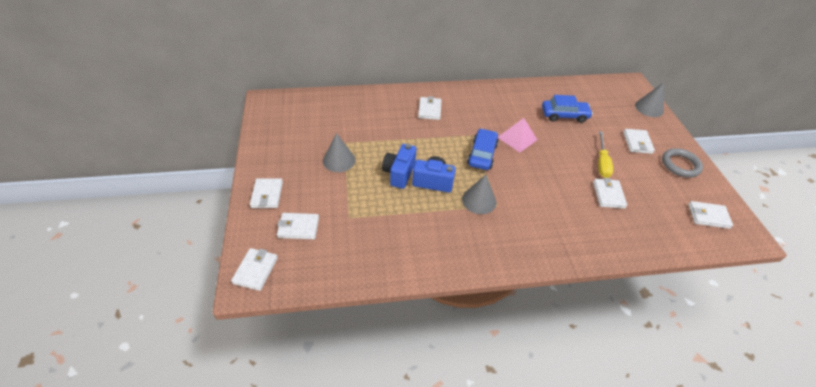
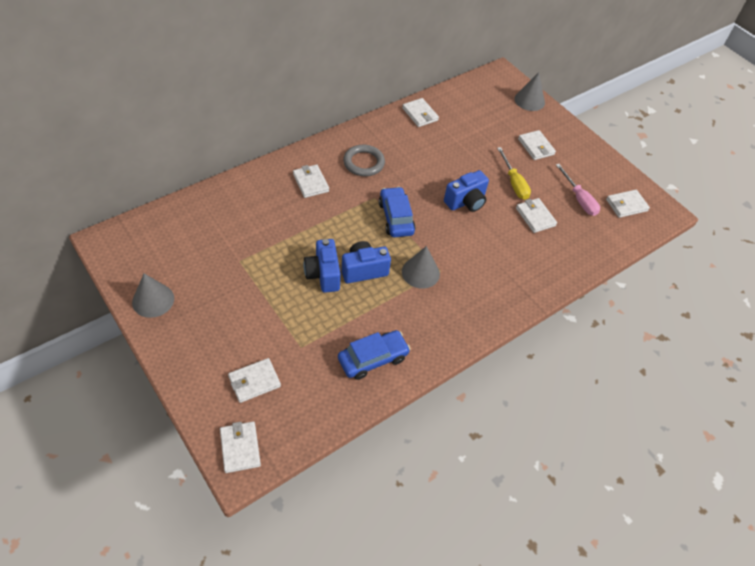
camera: 30 degrees left, 5 degrees up
(267, 195) = (193, 360): white wallet -> white wallet (420, 114)
(339, 160) = (247, 285): grey cone -> grey cone (153, 300)
(517, 138) = (421, 185): pink pyramid -> none
(549, 162) = (466, 202): none -> blue camera
(564, 115) = (453, 139): blue car -> blue car (373, 358)
(660, 195) = (579, 199): none -> pink screwdriver
(680, 165) = (583, 158): grey ring -> grey ring (363, 163)

